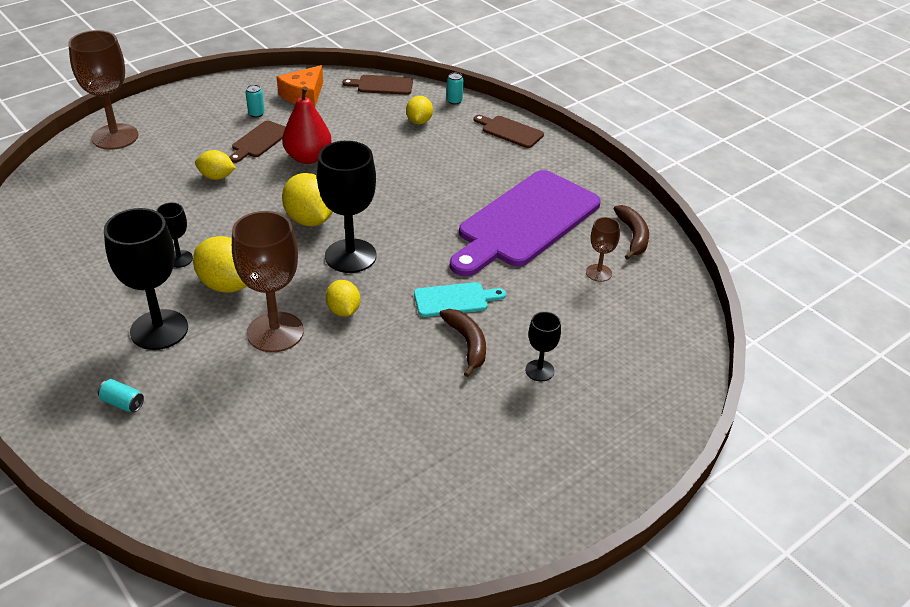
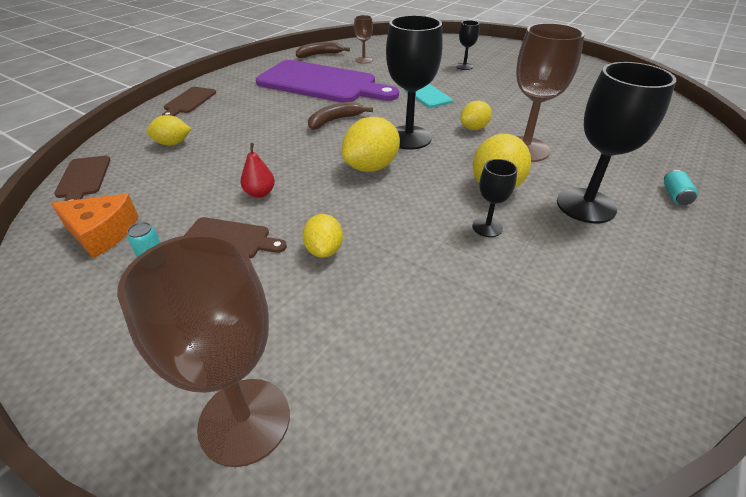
camera: 105 degrees left, 0 degrees up
(308, 158) = (260, 193): red pear -> red pear, size x0.57
(454, 101) = (129, 132): turquoise can -> none
(467, 344) = (463, 85): brown banana -> brown banana (335, 120)

